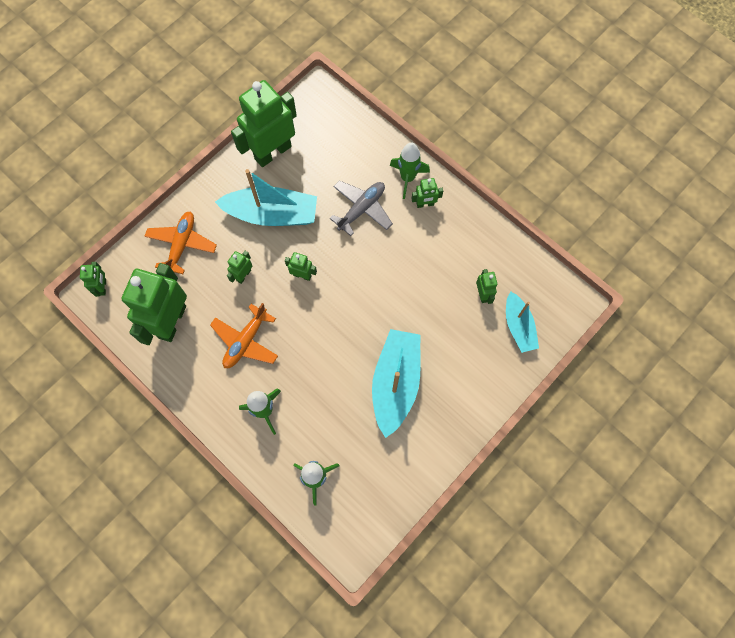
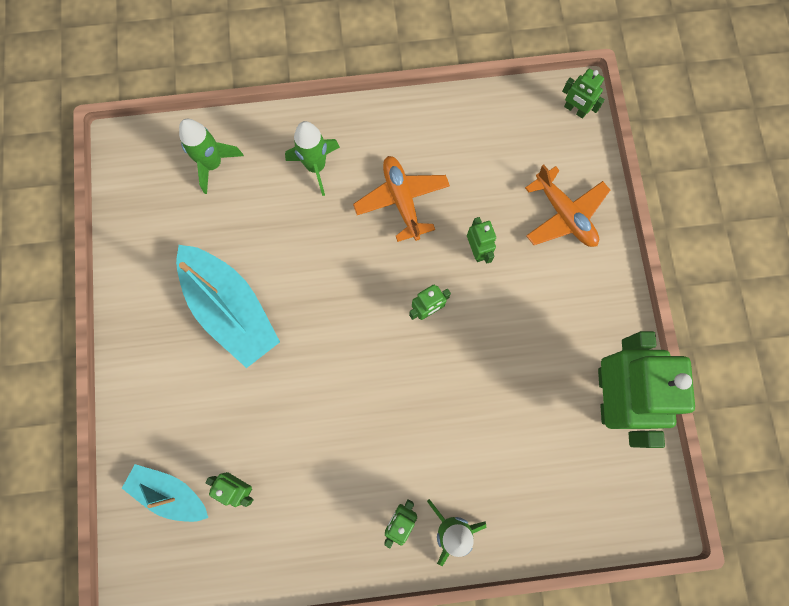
camera: 130 degrees right, 5 degrees up
(172, 322) = (482, 147): green robot -> none
(272, 214) = (527, 333): turquoise boat -> none
(361, 209) = (454, 438): grey plane -> none

